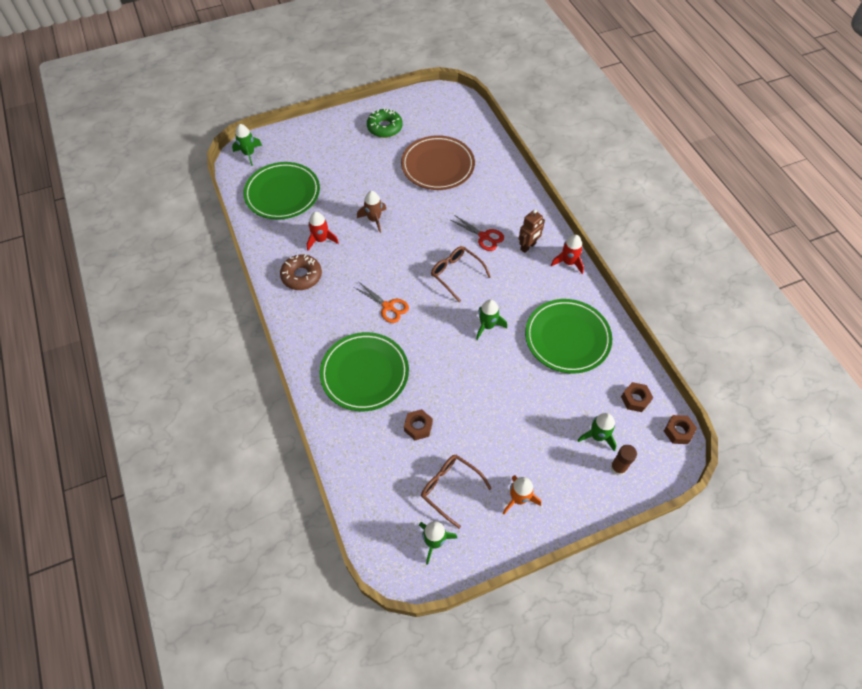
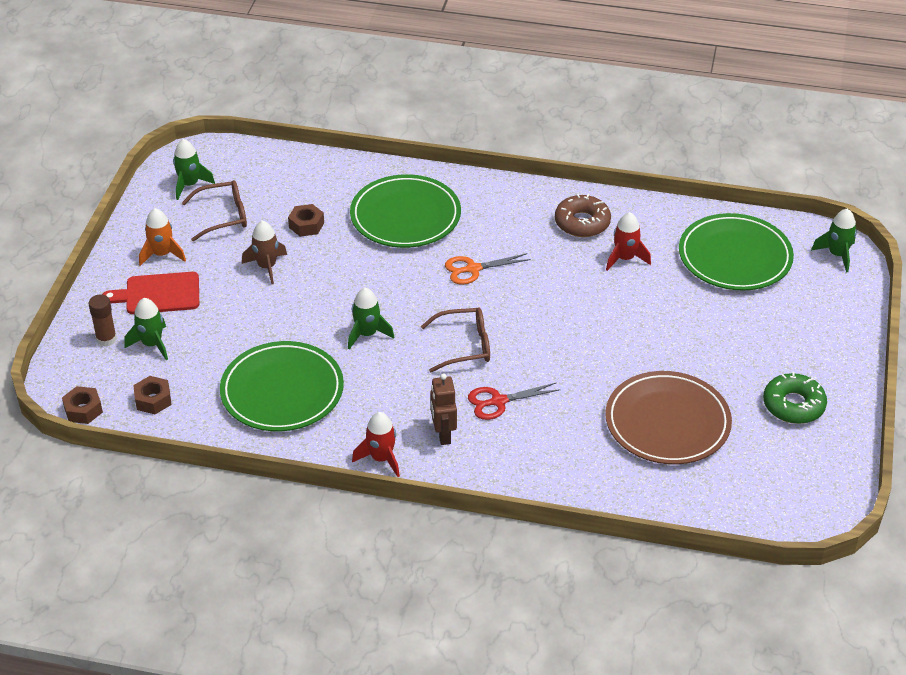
camera: 125 degrees right, 15 degrees down
(374, 219) = (619, 316): brown rocket -> brown rocket (267, 267)
(555, 469) = (158, 294): none -> red cutting board

